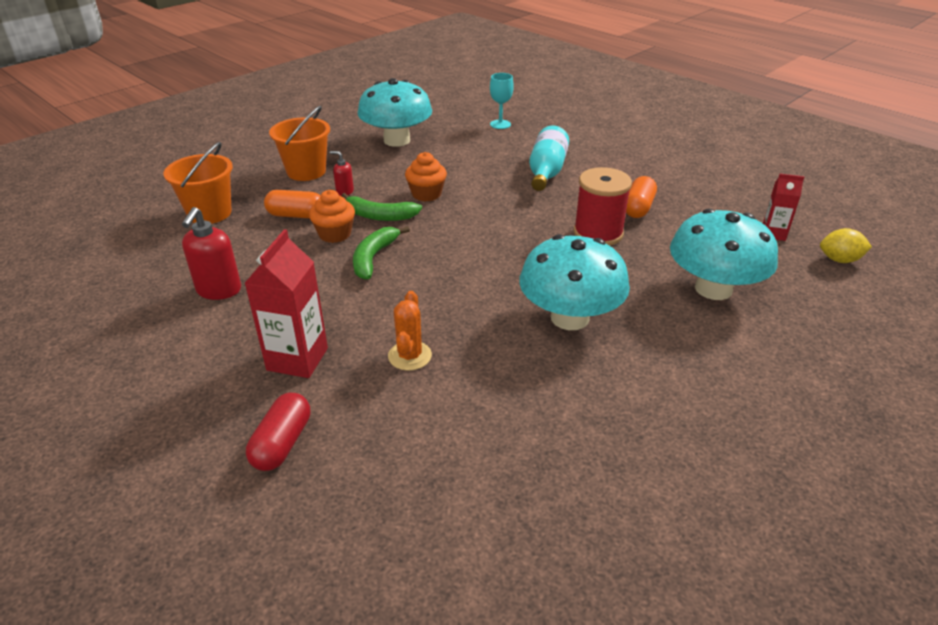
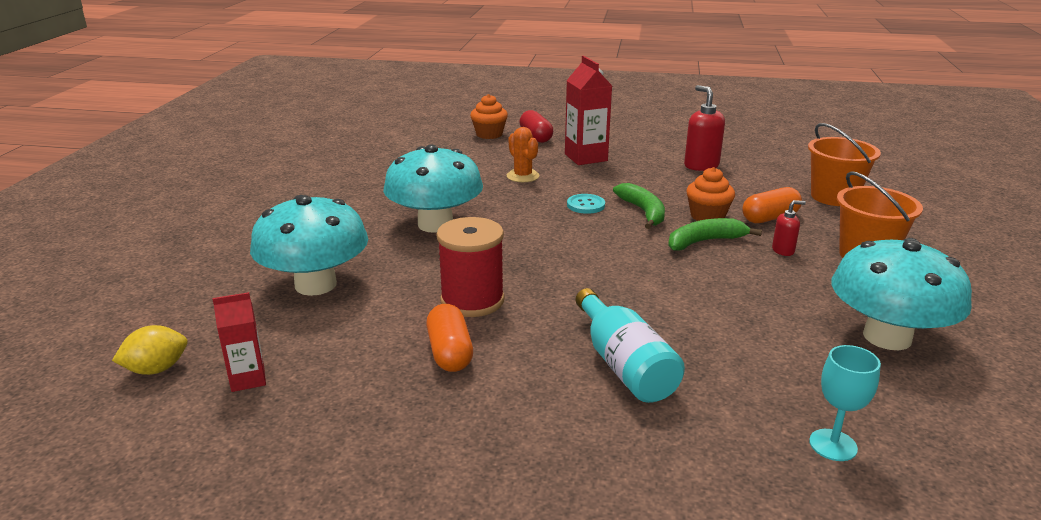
camera: 145 degrees right, 10 degrees down
(408, 285) = (585, 205): none -> turquoise button
(426, 194) = (706, 277): orange cupcake -> orange cupcake (489, 134)

